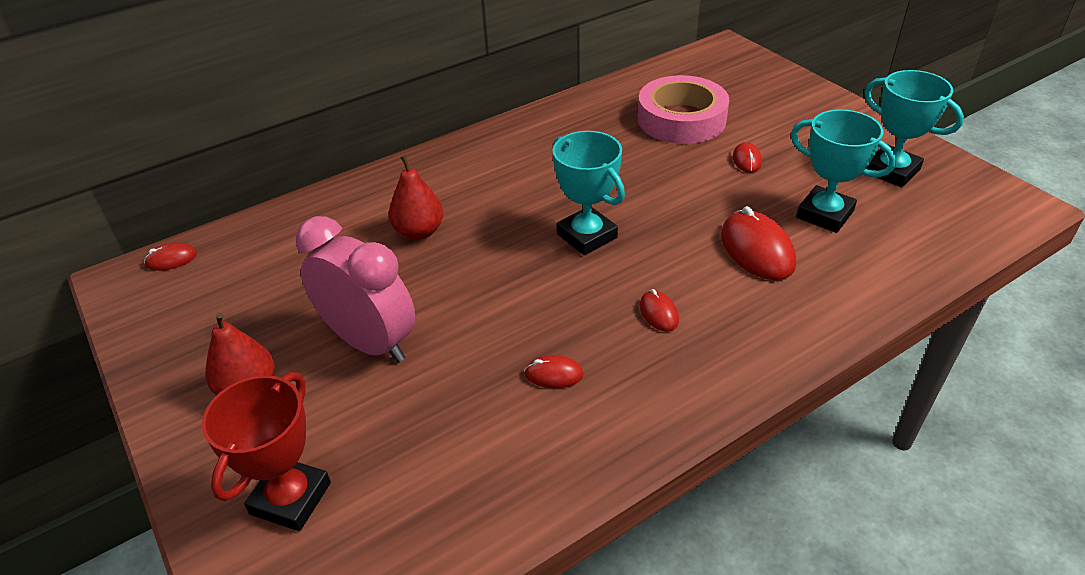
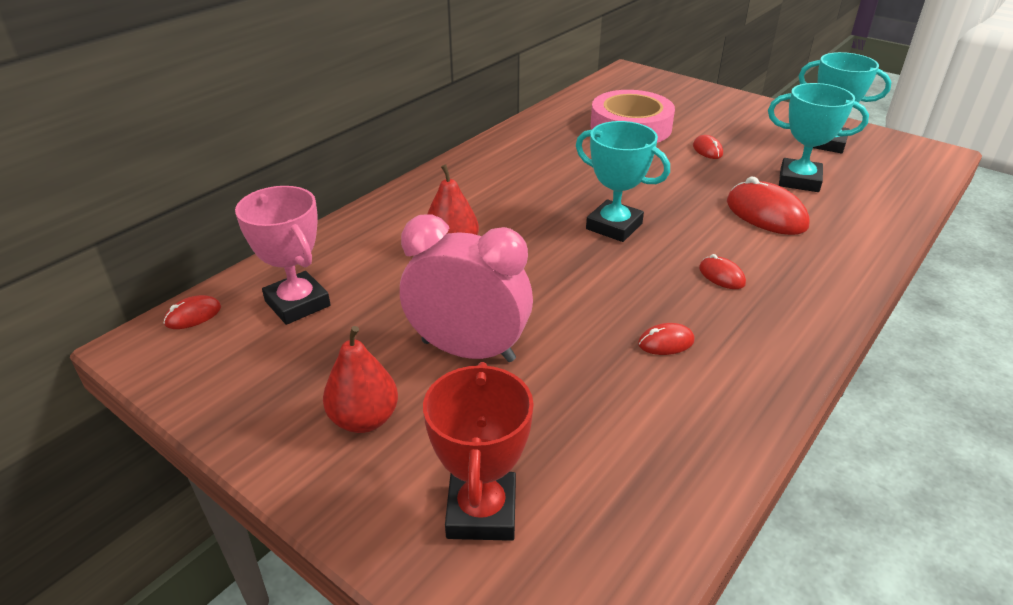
camera: 20 degrees left, 5 degrees down
(257, 264) = (297, 303): none -> pink trophy

